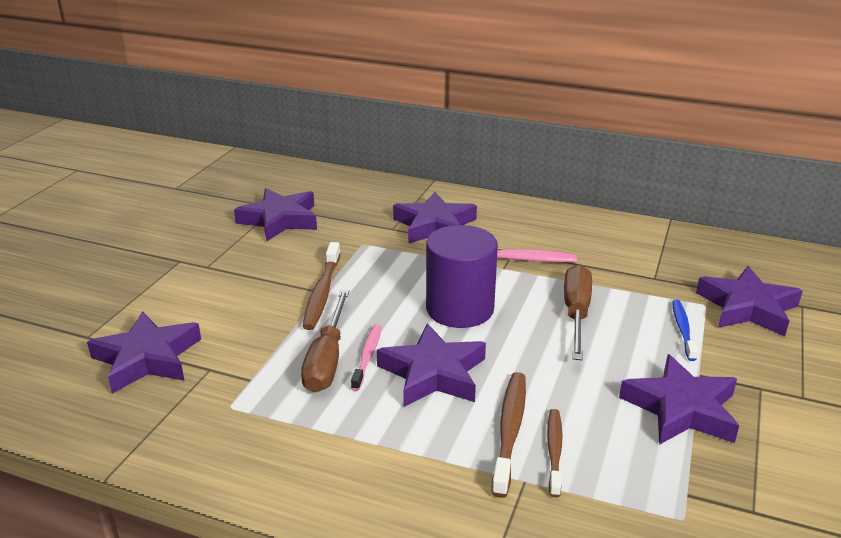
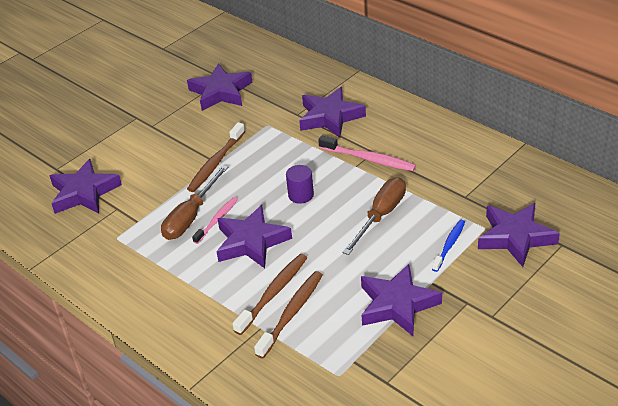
camera: 25 degrees right, 10 degrees up
(459, 309) = (301, 195): purple cylinder -> purple cylinder, size x0.51
(554, 451) = (291, 313): brown toothbrush -> brown toothbrush, size x1.51

